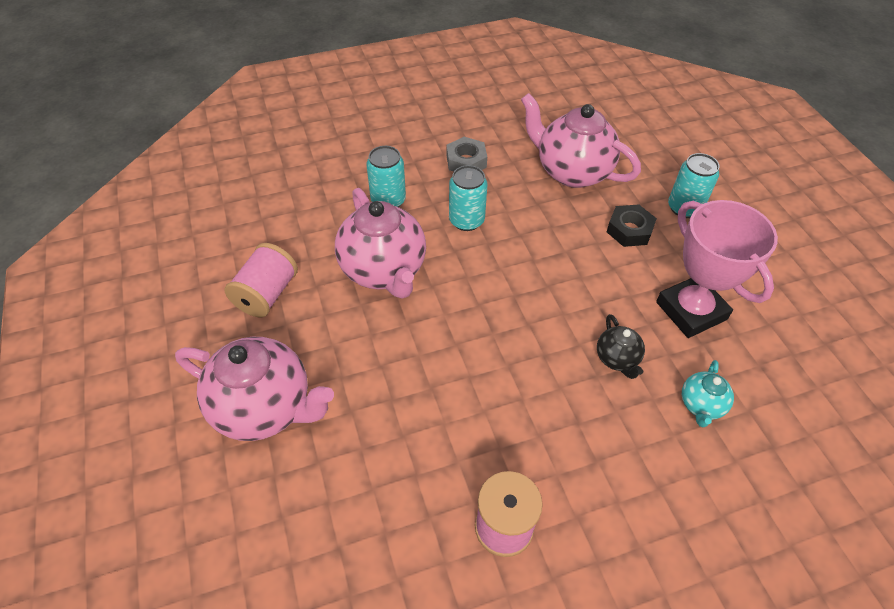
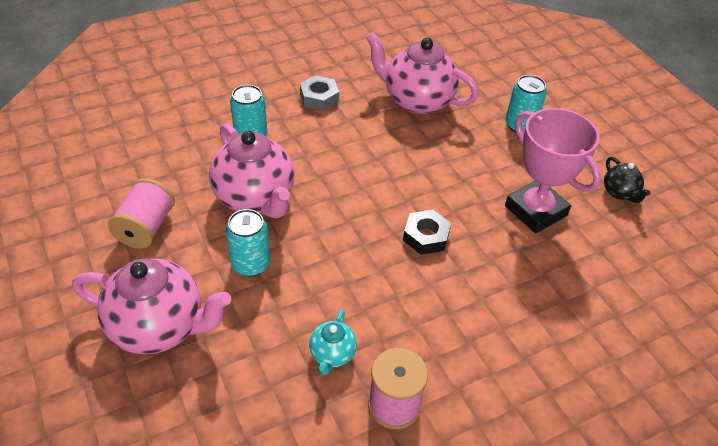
camera: 10 degrees left, 5 degrees down
(466, 220) = (326, 149): turquoise can -> turquoise can (250, 264)
(617, 359) = (476, 256): black teapot -> black teapot (619, 192)
(629, 230) = (474, 147): black nut -> black nut (426, 236)
(701, 405) = (553, 287): turquoise teapot -> turquoise teapot (332, 354)

